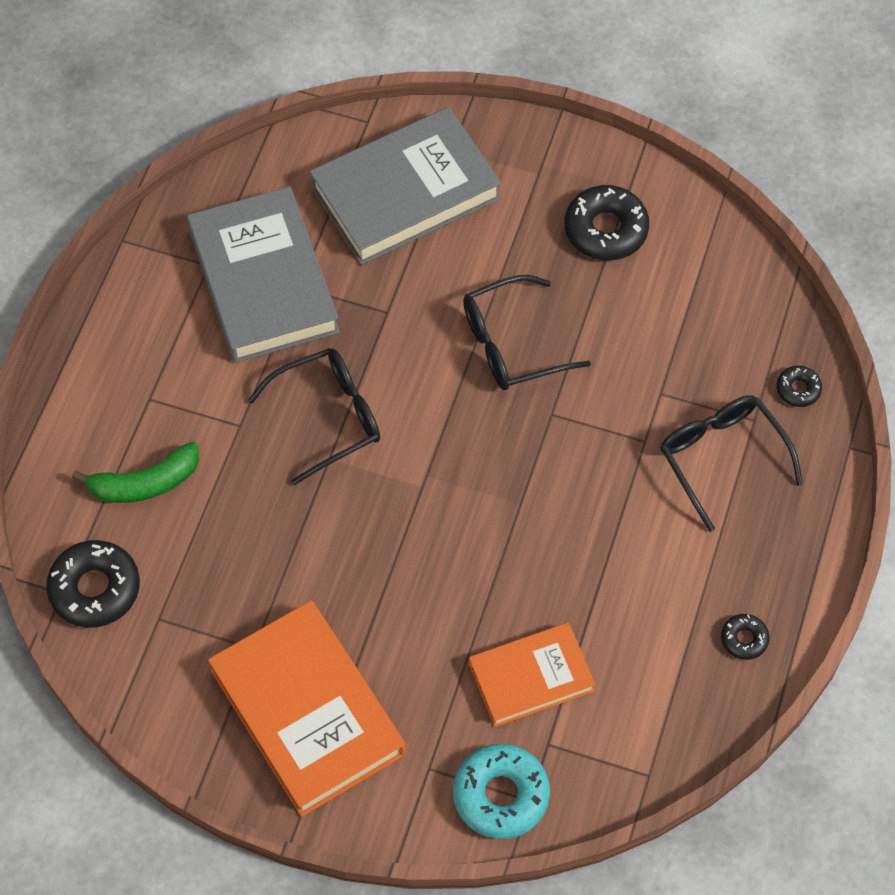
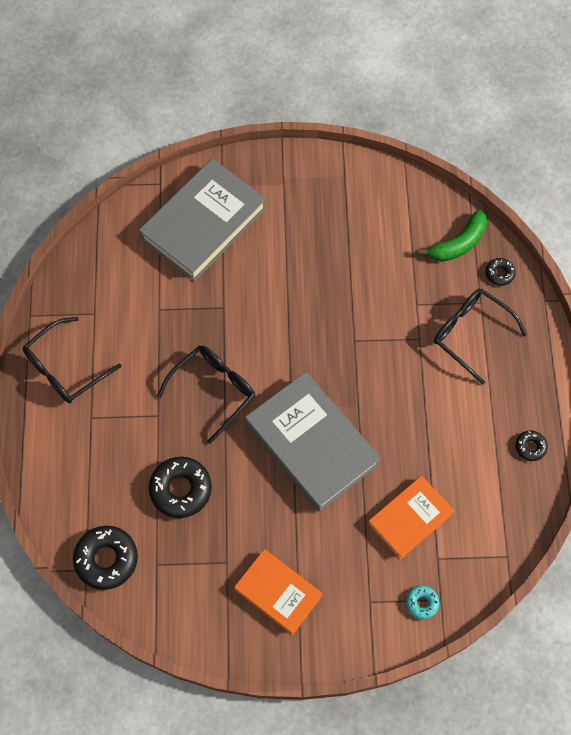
camera: 20 degrees left, 5 degrees up
(145, 483) = (111, 476): green banana -> green banana (458, 243)
(263, 281) = (135, 313): grey book -> grey book (312, 444)
(307, 712) = (278, 593): orange book -> orange book, size x0.60
(501, 795) = (422, 603): turquoise donut -> turquoise donut, size x0.52
(511, 344) = (311, 303): black glasses -> black glasses (65, 368)
(606, 230) = (340, 208): black donut -> black donut (181, 489)

